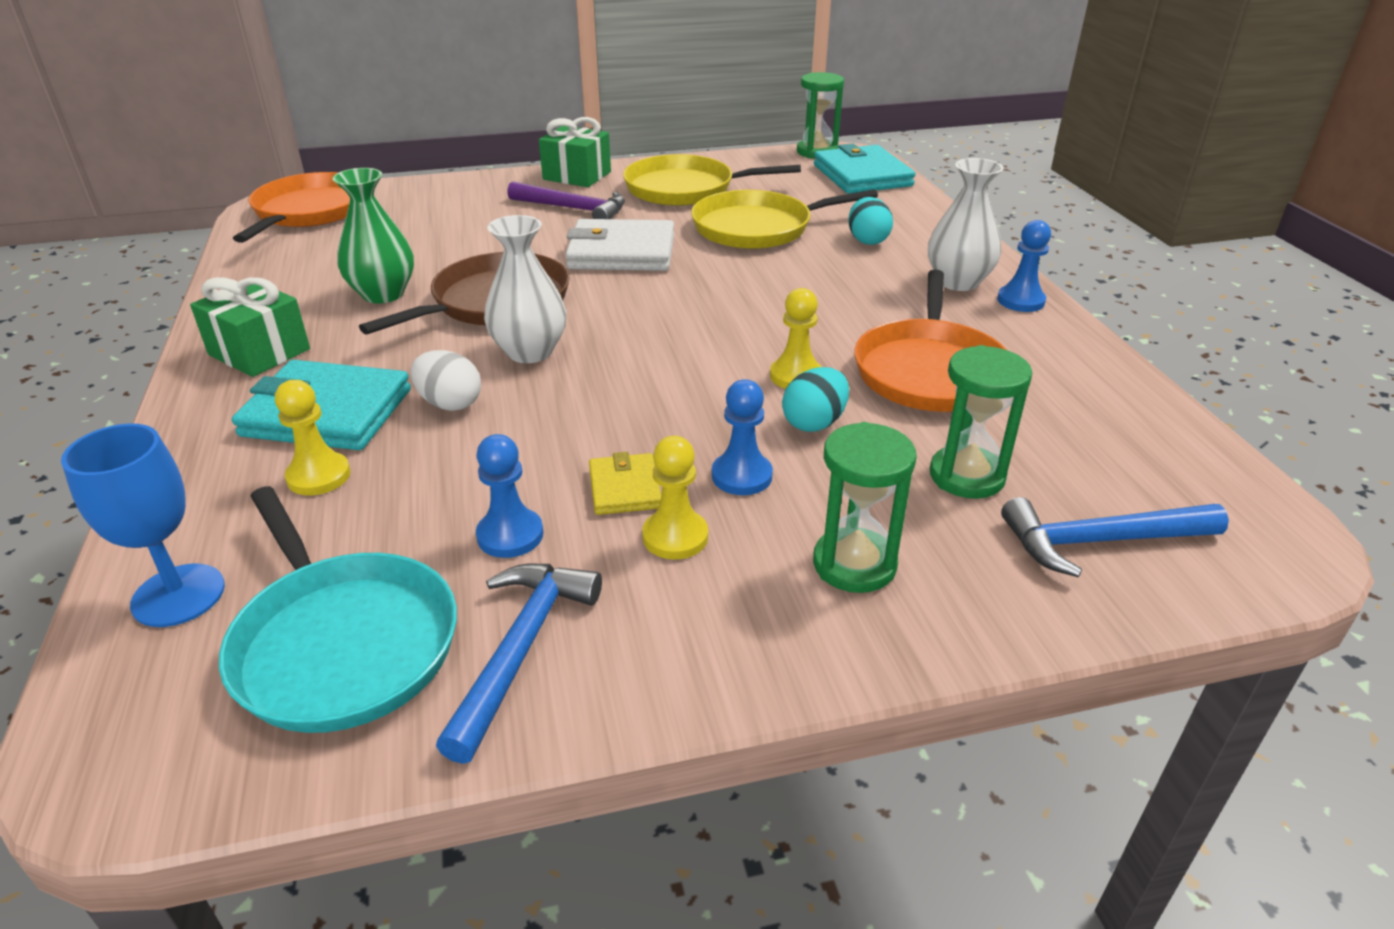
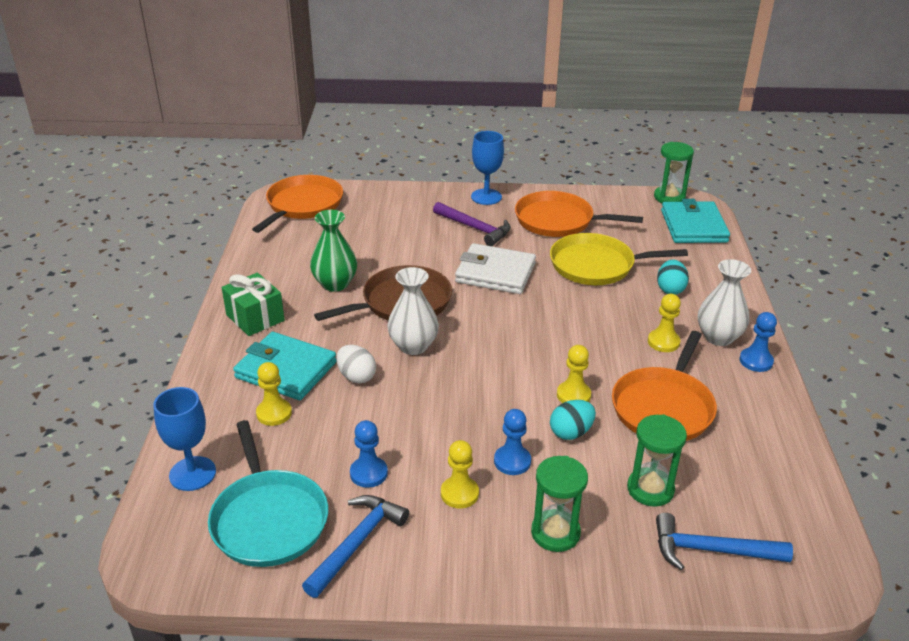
camera: 15 degrees right, 0 degrees up
(577, 176) = (486, 197): green gift -> blue goblet
(625, 488) = (441, 456): yellow wallet -> none
(685, 189) = (558, 221): yellow pan -> orange pan
(889, 297) = (663, 342): none -> yellow pawn

